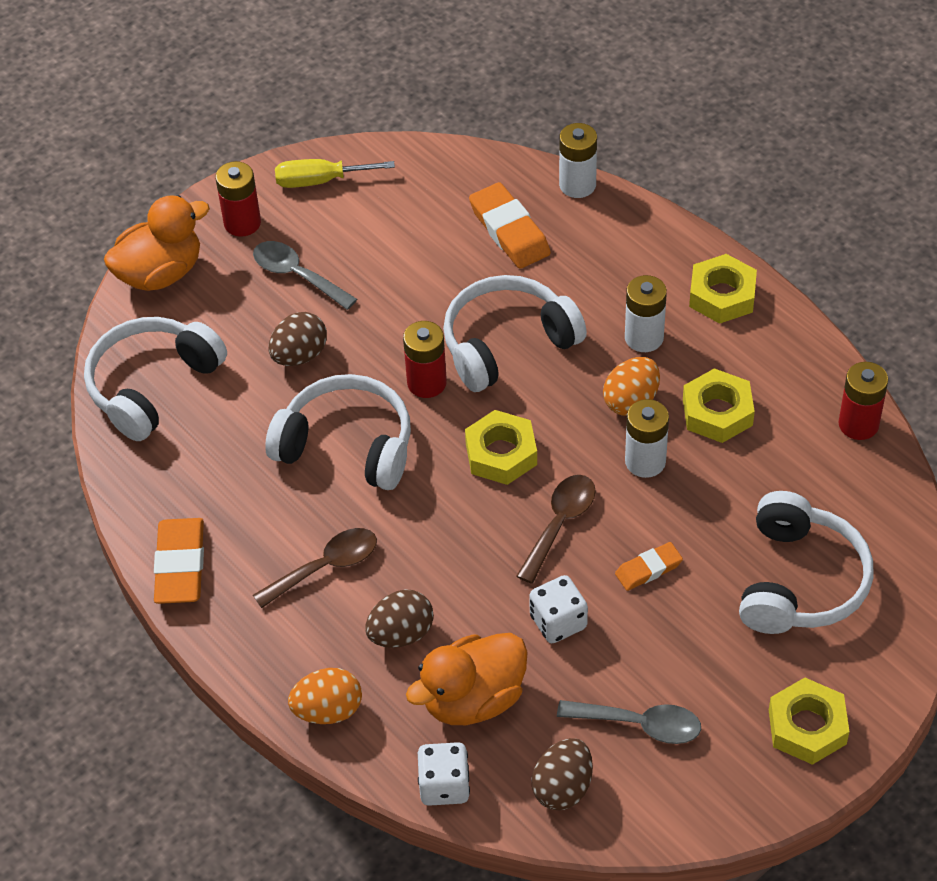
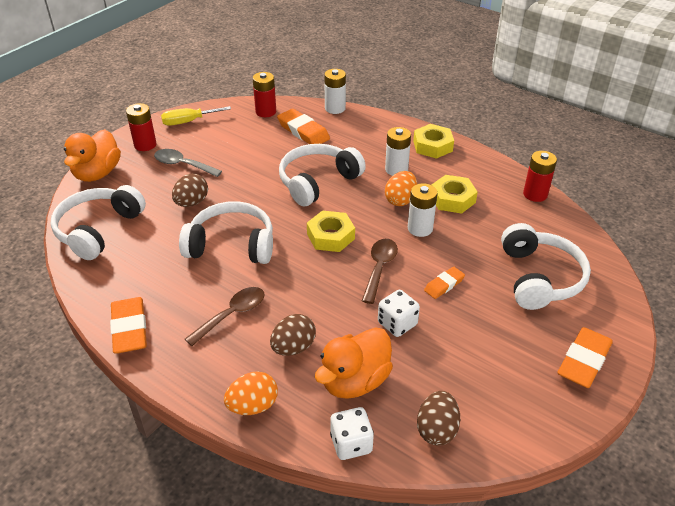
camera: 15 degrees left, 10 degrees down
(160, 273) = (97, 173): orange duck -> orange duck turned 150 degrees clockwise
(426, 383) = (274, 206): red battery -> red battery (266, 112)
(639, 724) = (474, 378): grey spoon -> none
(807, 727) = (584, 361): yellow nut -> orange eraser

